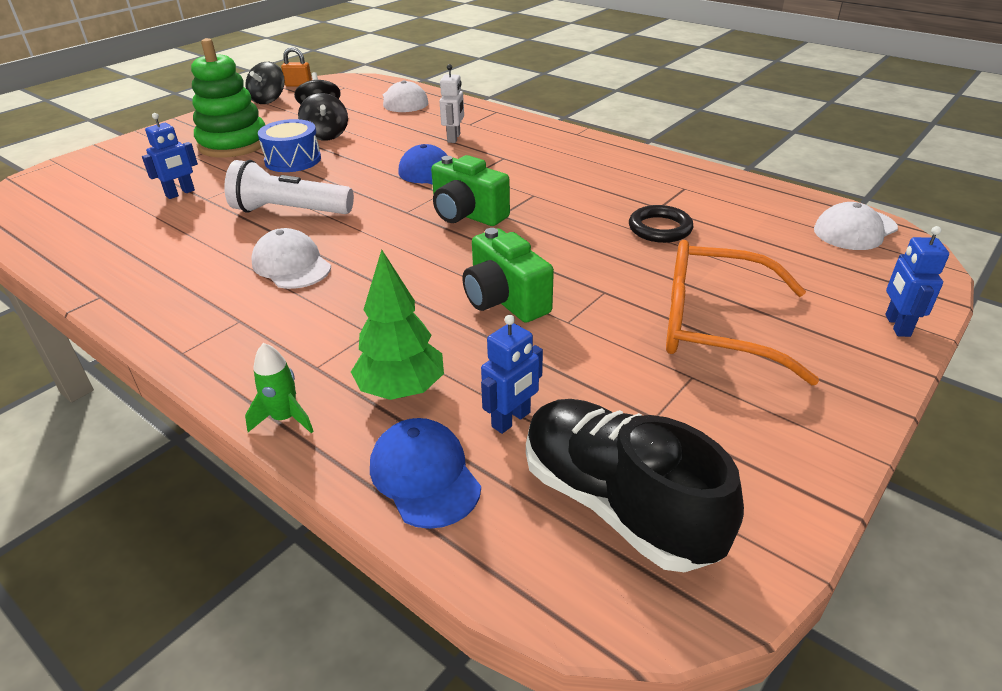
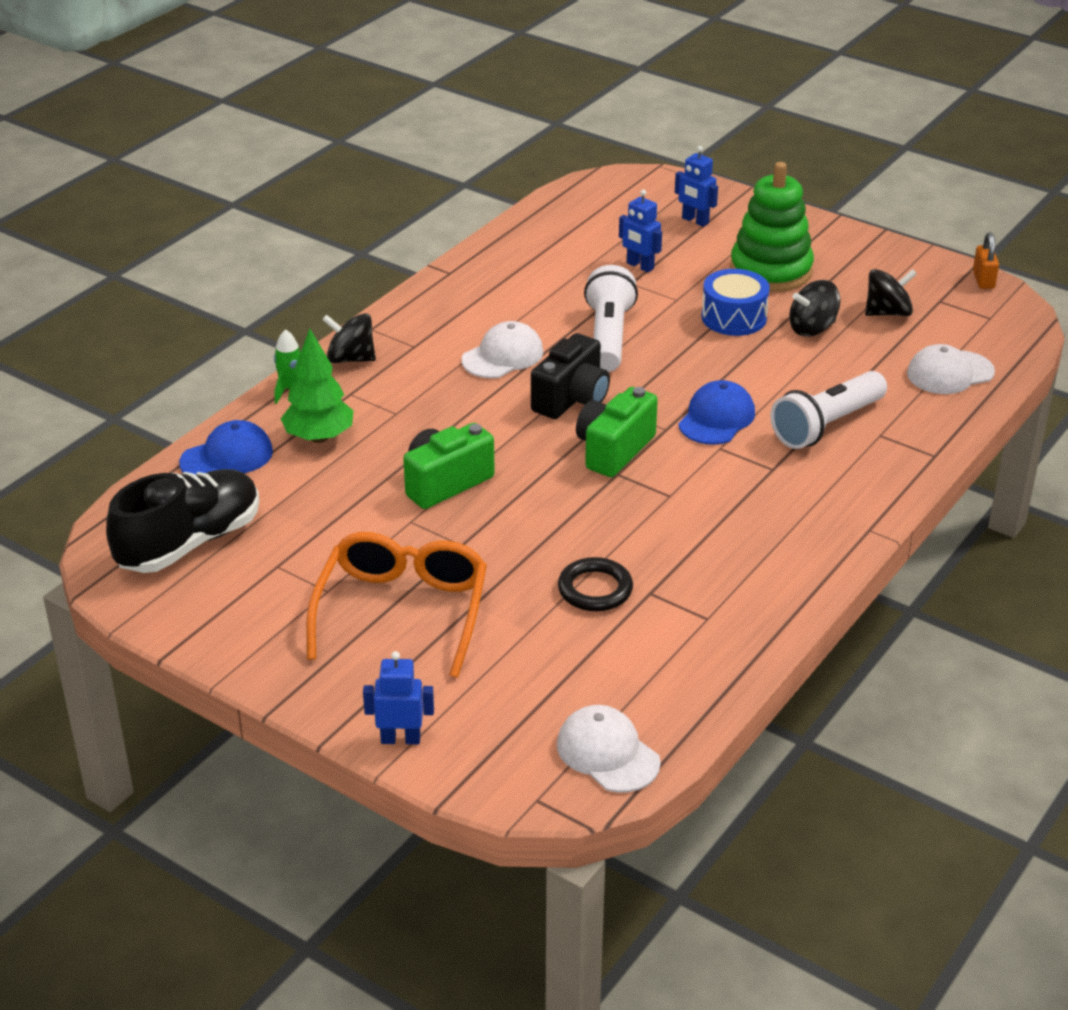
camera: 85 degrees right, 0 degrees up
(268, 100) = (919, 267): black spinning top -> black spinning top (350, 359)
(382, 231) = (571, 399): none -> black camera
(454, 138) = (826, 425): white robot -> white flashlight
(511, 420) = (280, 493): blue robot -> blue robot (695, 221)

